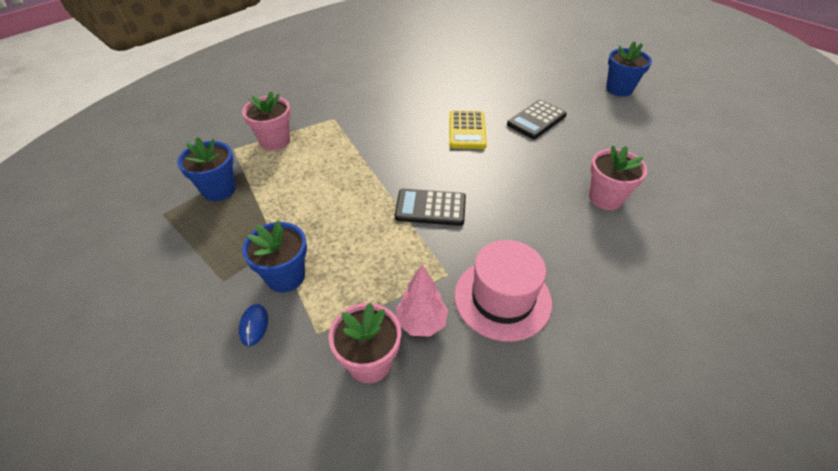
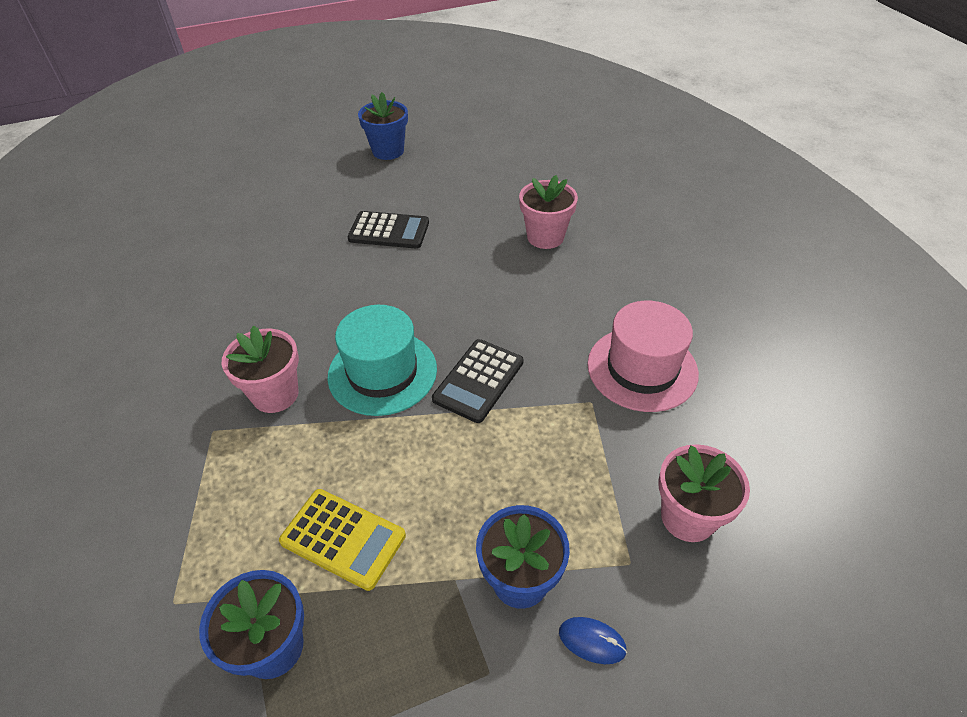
camera: 65 degrees left, 0 degrees up
(275, 141) = (205, 529): pink flower pot -> pink flower pot (275, 394)
(410, 163) = (382, 372): none -> turquoise hat
(421, 322) = (649, 450): pink tree -> none
(467, 130) = (360, 295): yellow calculator -> yellow calculator (343, 539)
(536, 120) = (389, 231): black calculator -> black calculator turned 60 degrees counterclockwise

